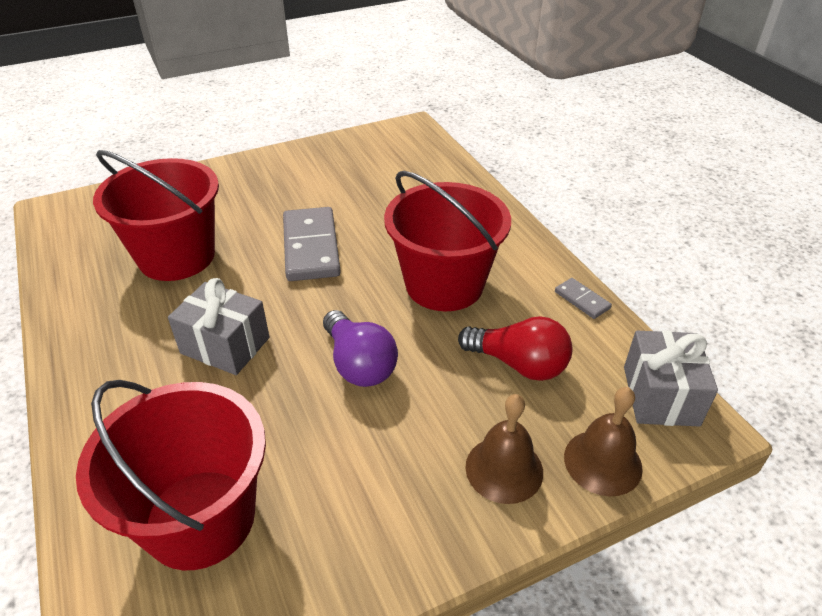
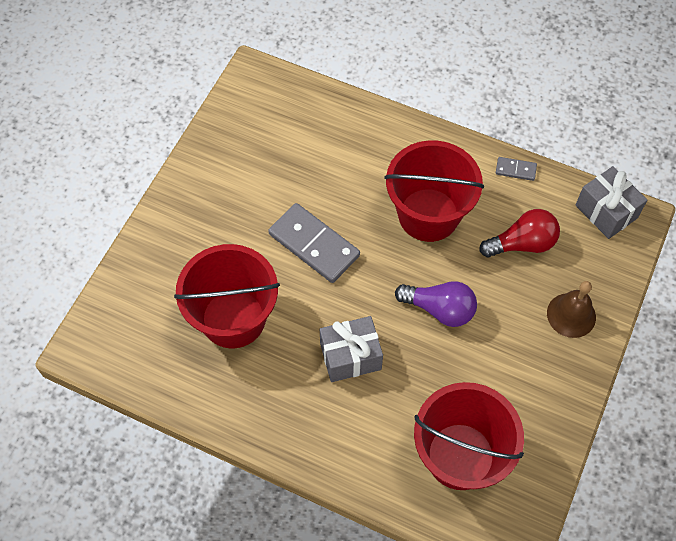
camera: 40 degrees left, 20 degrees up
(602, 462) = (610, 275): brown bell -> none

